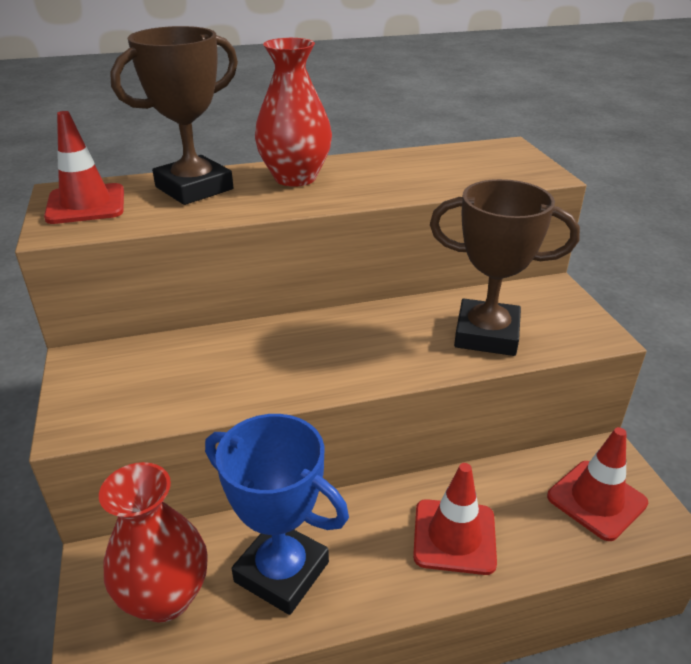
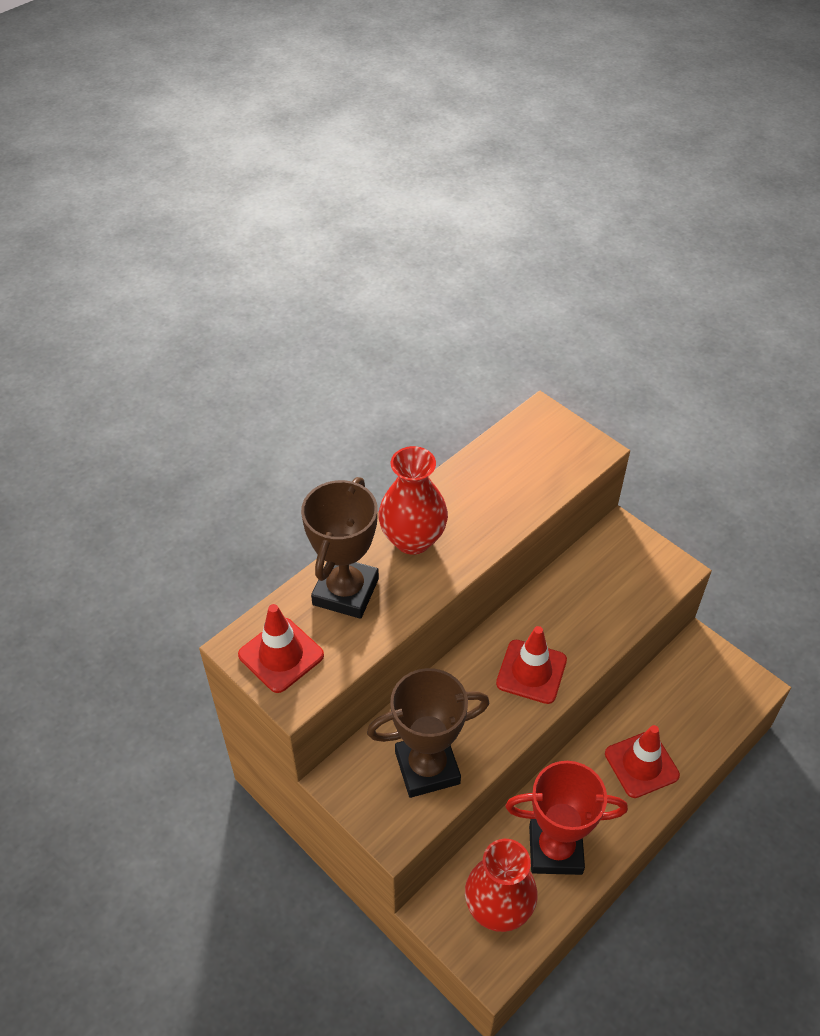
camera: 30 degrees left, 15 degrees up
(281, 572) = (555, 849): blue trophy -> red trophy
(486, 334) = (604, 606): brown trophy -> brown trophy (427, 767)
(596, 500) = (709, 688): red traffic cone -> red traffic cone (531, 672)

